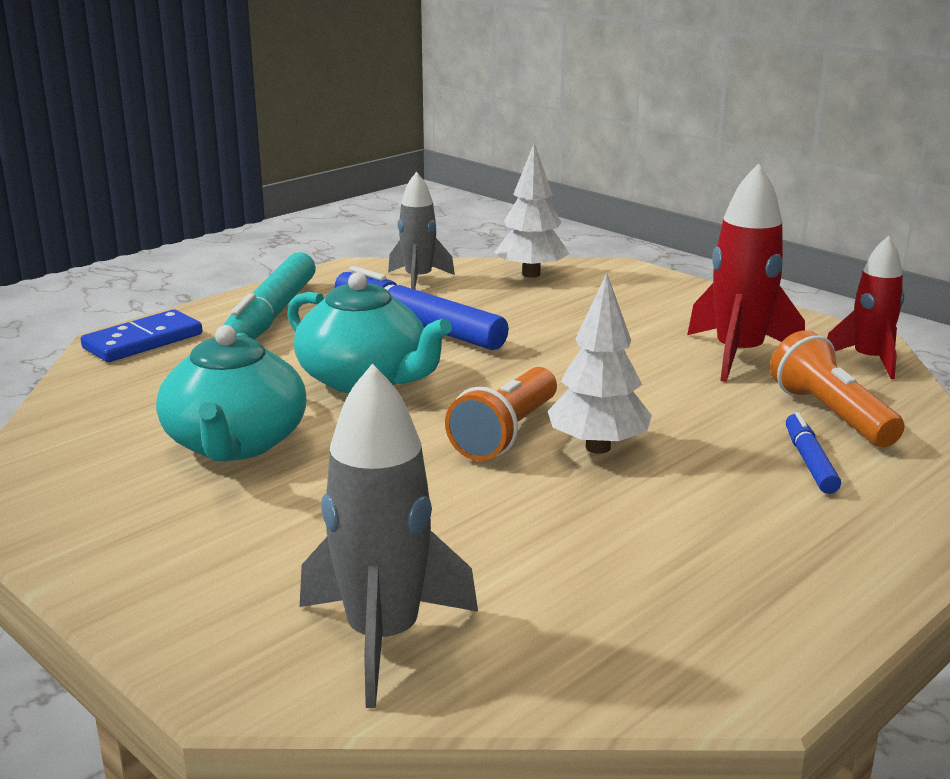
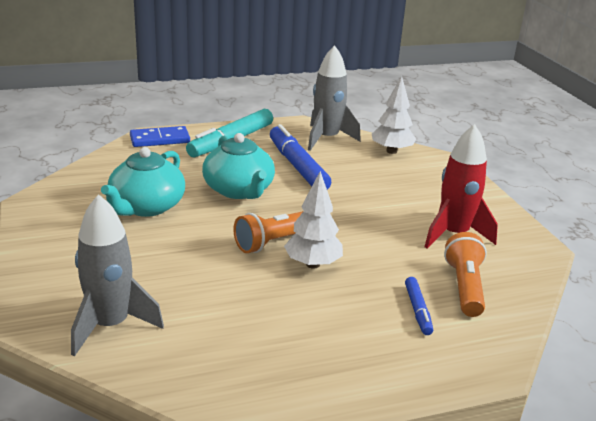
camera: 25 degrees right, 5 degrees up
(418, 279) = (327, 139): grey rocket -> grey rocket, size x1.51
(809, 462) = (418, 310): blue marker -> blue marker turned 150 degrees clockwise
(868, 360) = (530, 261): red rocket -> none

